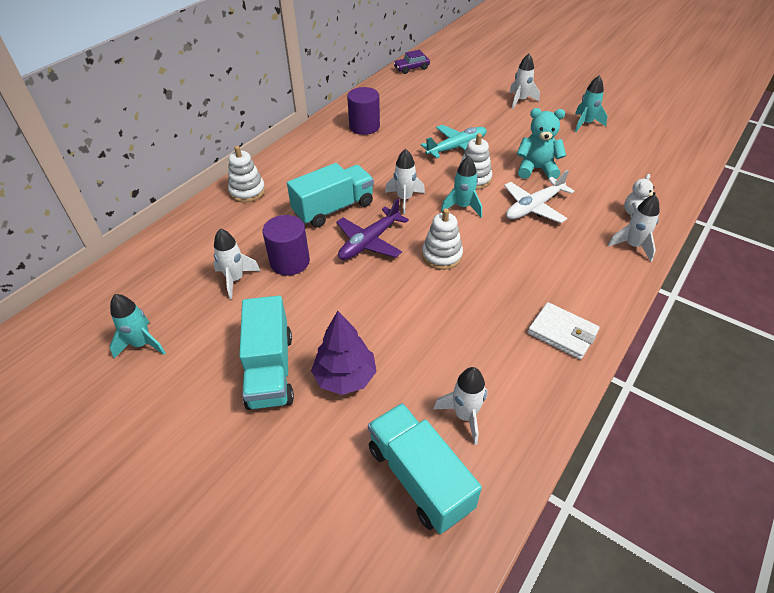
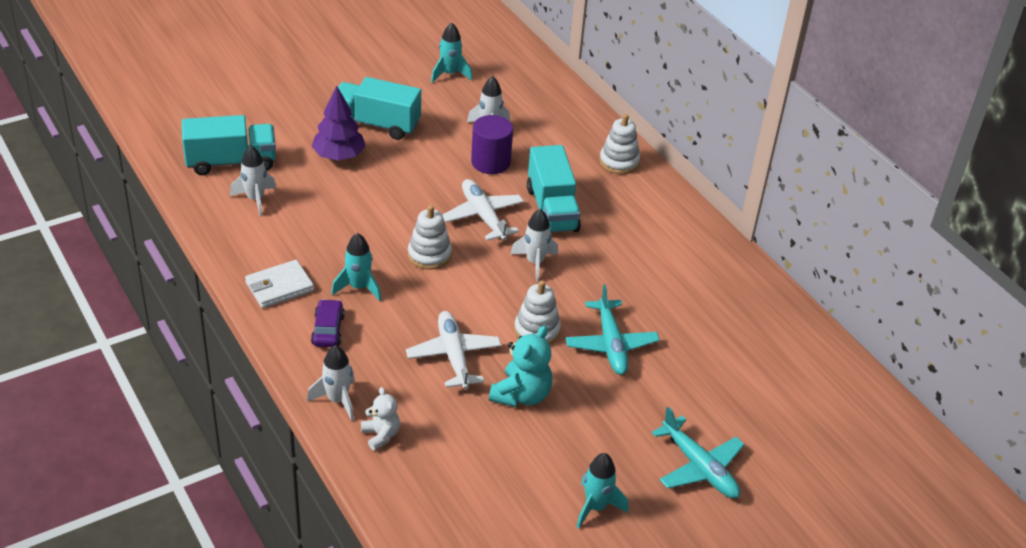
camera: 110 degrees right, 5 degrees down
(364, 126) = (706, 282): purple cylinder -> none
(369, 242) = (483, 216): purple plane -> white plane
(411, 68) = (858, 387): purple car -> purple car (328, 330)
(462, 207) = (492, 300): turquoise rocket -> turquoise rocket (358, 287)
(520, 100) = (699, 467): white rocket -> turquoise plane

